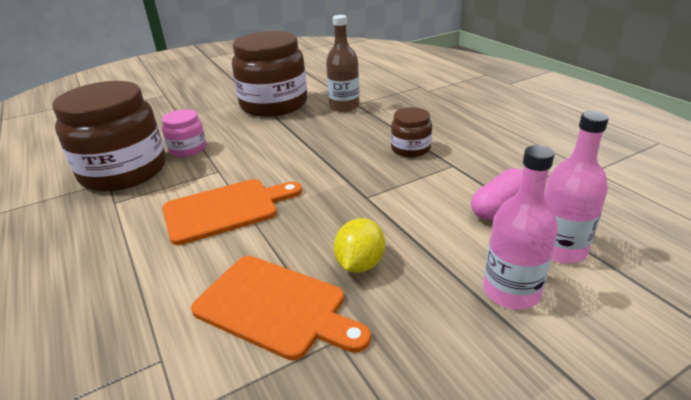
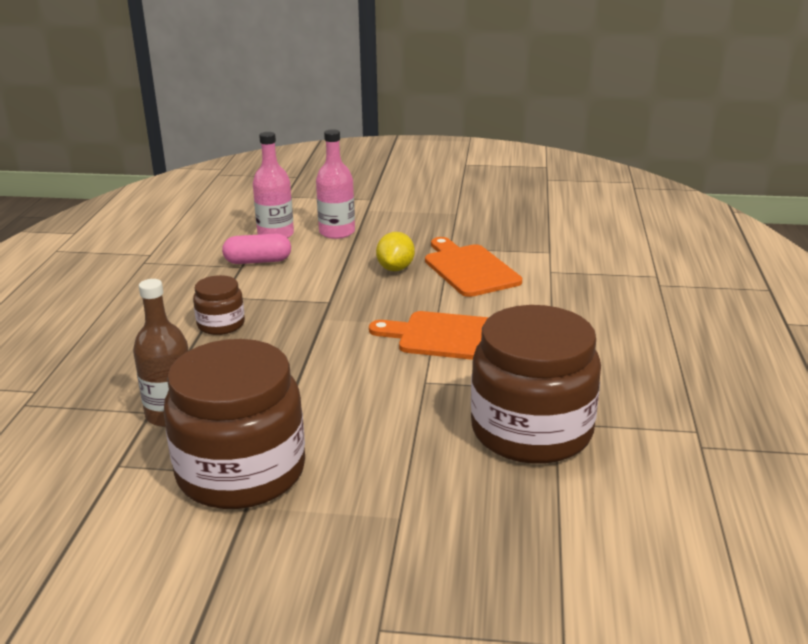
camera: 145 degrees left, 5 degrees down
(187, 148) = (434, 433): pink jar -> none
(360, 264) = (395, 268): yellow lemon -> yellow lemon turned 45 degrees counterclockwise

